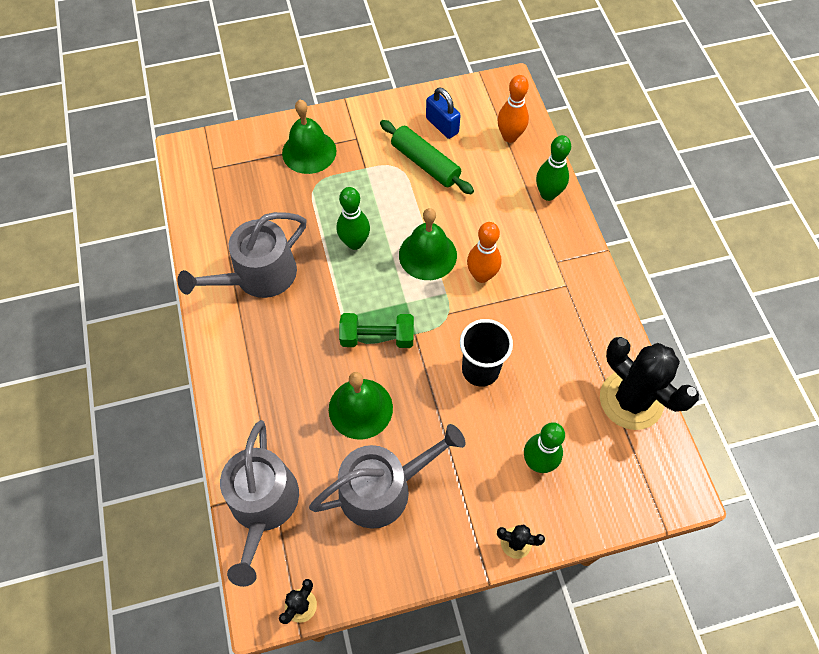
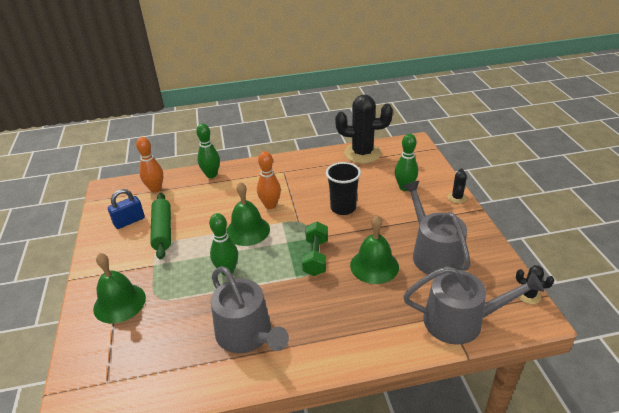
camera: 85 degrees left, 25 degrees down
(425, 163) = (163, 230): green rolling pin -> green rolling pin turned 60 degrees counterclockwise
(631, 400) = (362, 153): black cactus -> black cactus turned 45 degrees clockwise

